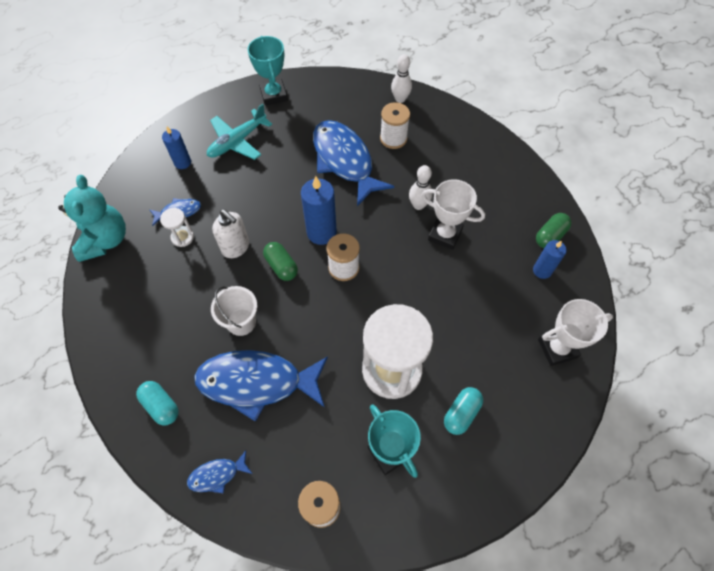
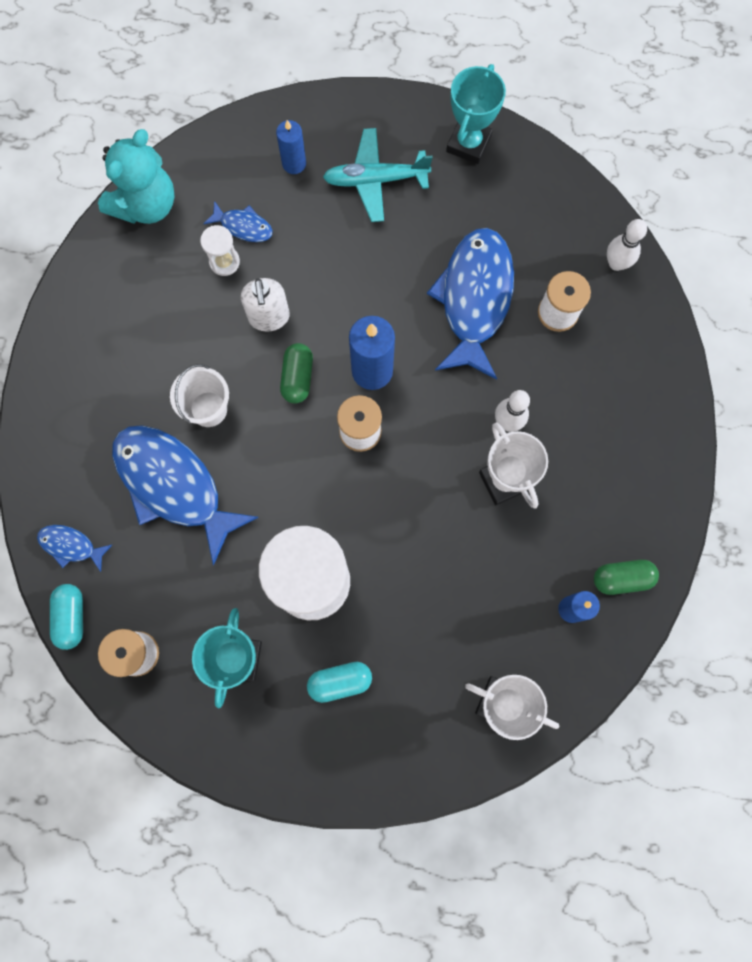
camera: 40 degrees right, 15 degrees up
(161, 406) = (71, 436): turquoise capsule -> turquoise capsule (71, 617)

